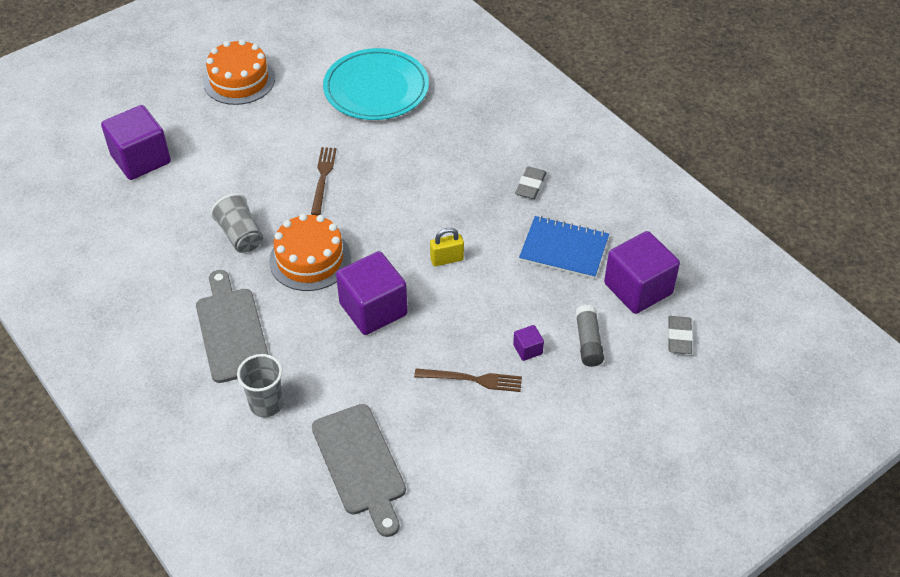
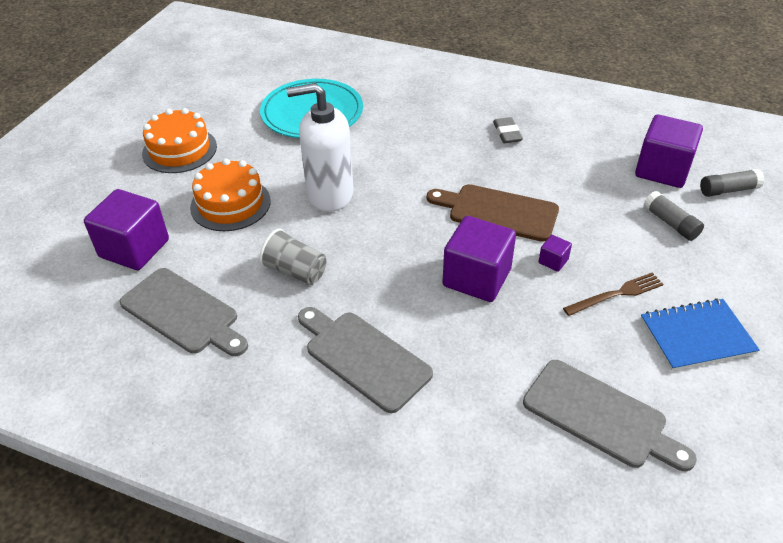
camera: 30 degrees left, 5 degrees down
(136, 231) = (183, 313): none -> grey cutting board
(266, 404) = (461, 408): grey cup -> none
(310, 259) = (380, 263): orange cake -> orange cake (230, 204)
(323, 178) = (329, 194): brown fork -> white soap dispenser
(447, 259) = (498, 212): yellow padlock -> brown cutting board
(527, 349) = (633, 250): purple cube -> purple cube (553, 261)
(564, 249) = (580, 166): blue notebook -> blue notebook (696, 336)
(679, 337) = (728, 190): grey eraser -> grey glue stick

